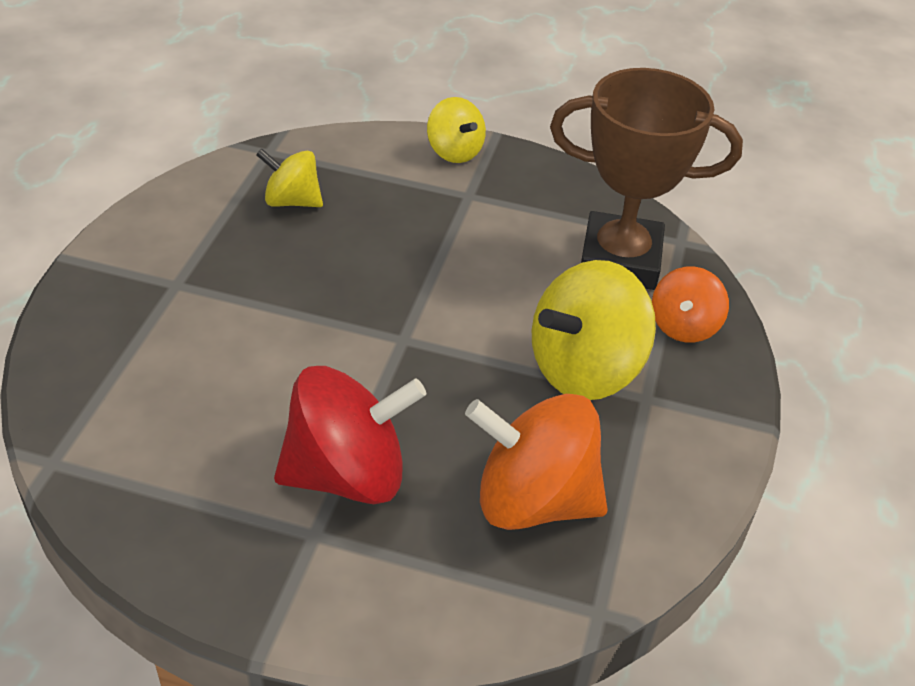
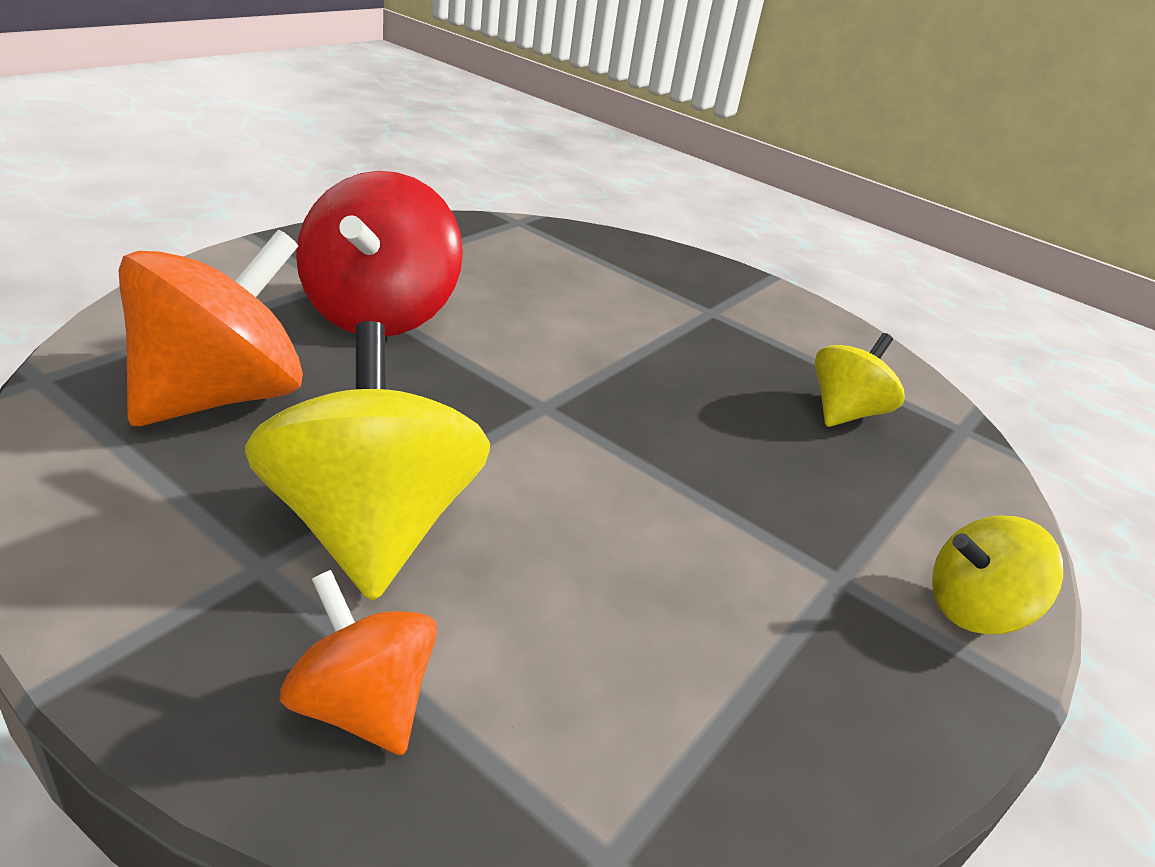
camera: 110 degrees right, 10 degrees down
(620, 260) = (593, 703): brown trophy -> none

